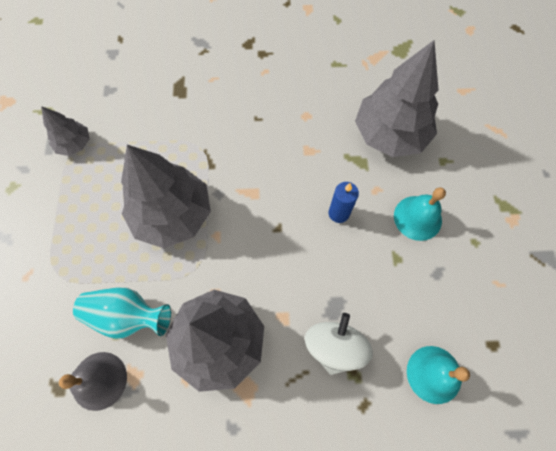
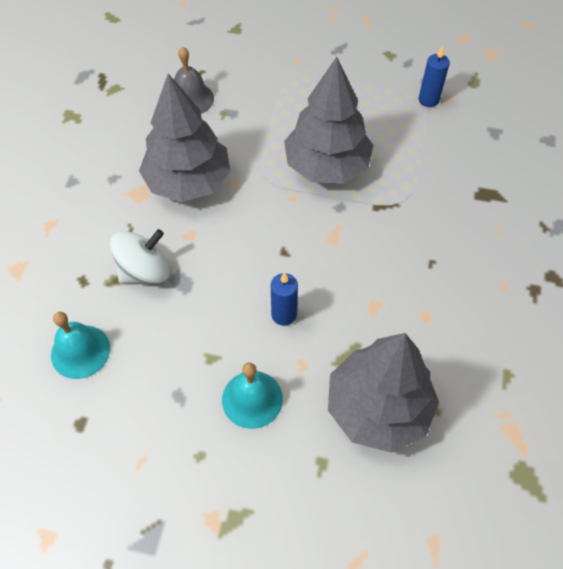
camera: 105 degrees right, 10 degrees down
(74, 144) = (428, 100): grey tree -> blue candle
(128, 315) = (237, 122): turquoise vase -> none
(334, 346) = (145, 271): white spinning top -> white spinning top turned 60 degrees counterclockwise

